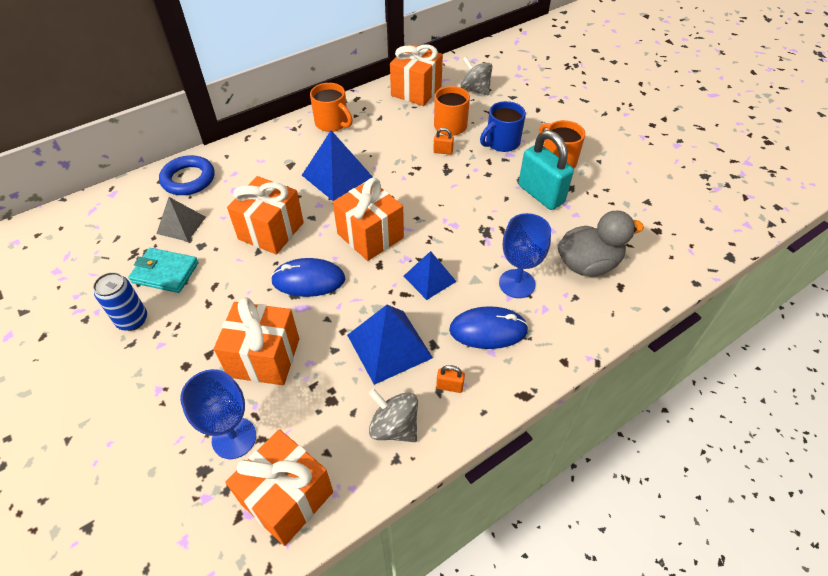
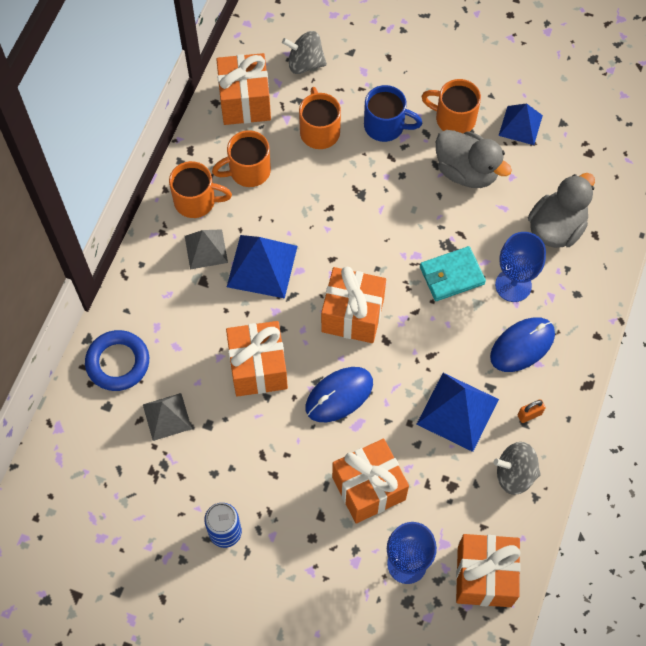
camera: 35 degrees left, 15 degrees up
(165, 272) = (205, 472): turquoise wallet -> turquoise wallet (451, 275)
(311, 149) = (206, 249): none -> grey pyramid
(381, 124) = (248, 171): none -> orange mug
(429, 278) = (439, 327): blue pyramid -> blue pyramid (520, 125)
(443, 151) = (338, 172): orange padlock -> none
(501, 143) = (386, 126): blue mug -> blue mug turned 90 degrees counterclockwise
(540, 194) = (466, 171): turquoise padlock -> grey duck

